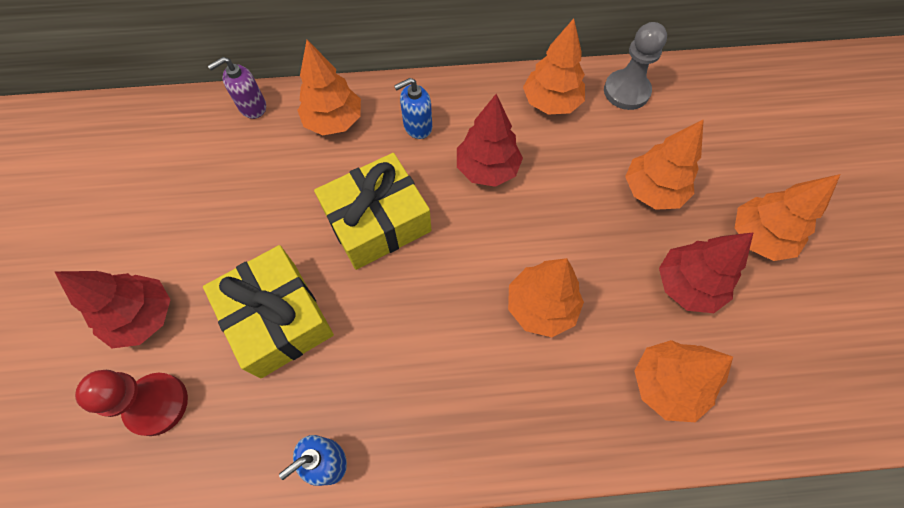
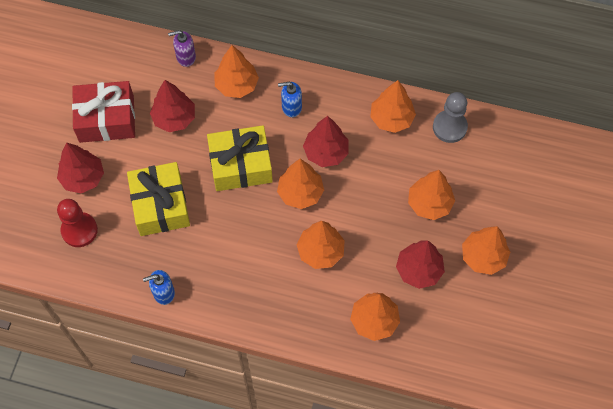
camera: 20 degrees right, 0 degrees up
(160, 219) = (106, 119): none -> red gift
(261, 188) = (174, 118): none -> red tree
(476, 233) = (300, 193): none -> orange tree

